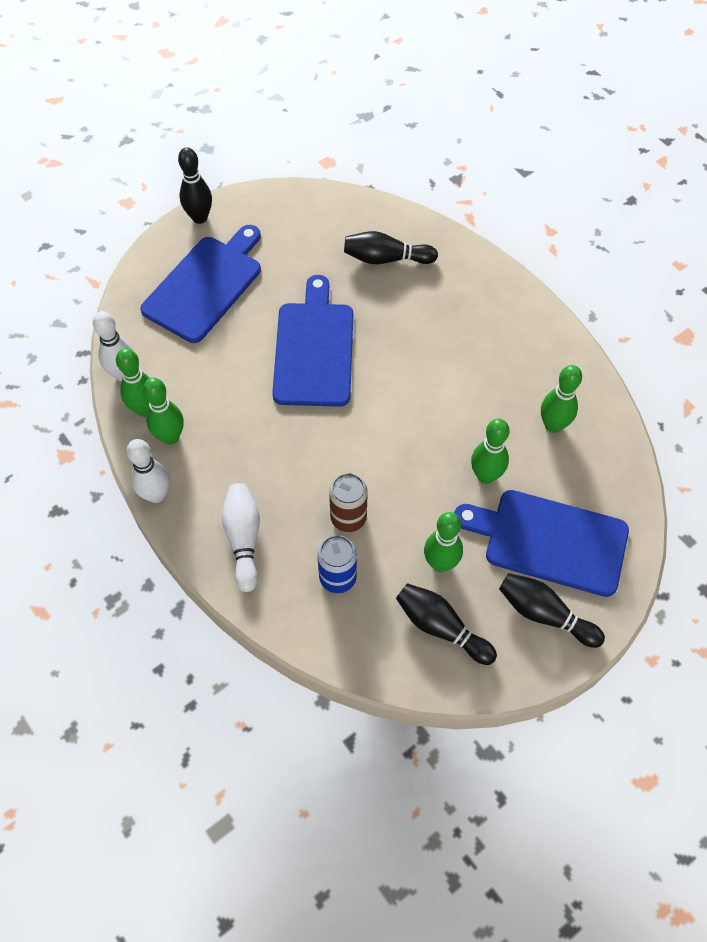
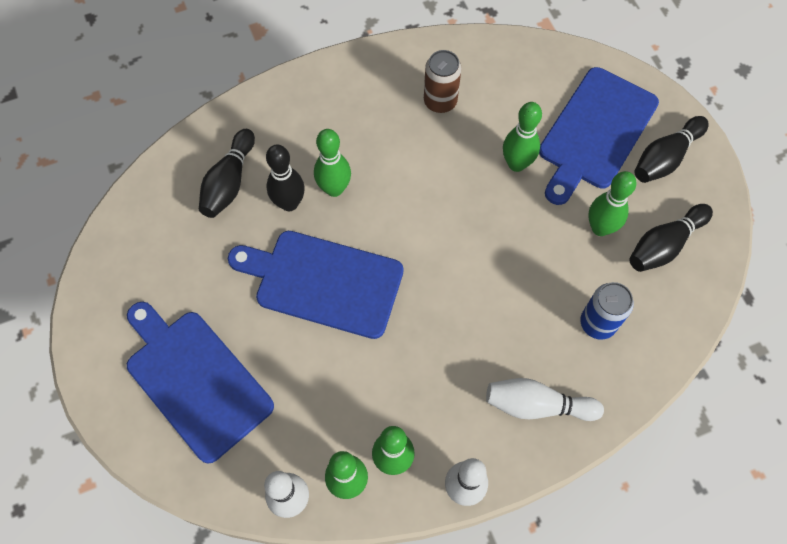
camera: 75 degrees left, 5 degrees up
(199, 217) = (90, 367): black bowling pin -> black bowling pin (289, 203)
(348, 517) = (534, 297): brown can -> brown can (440, 101)
(553, 425) = (476, 93): green bowling pin -> green bowling pin (334, 189)

